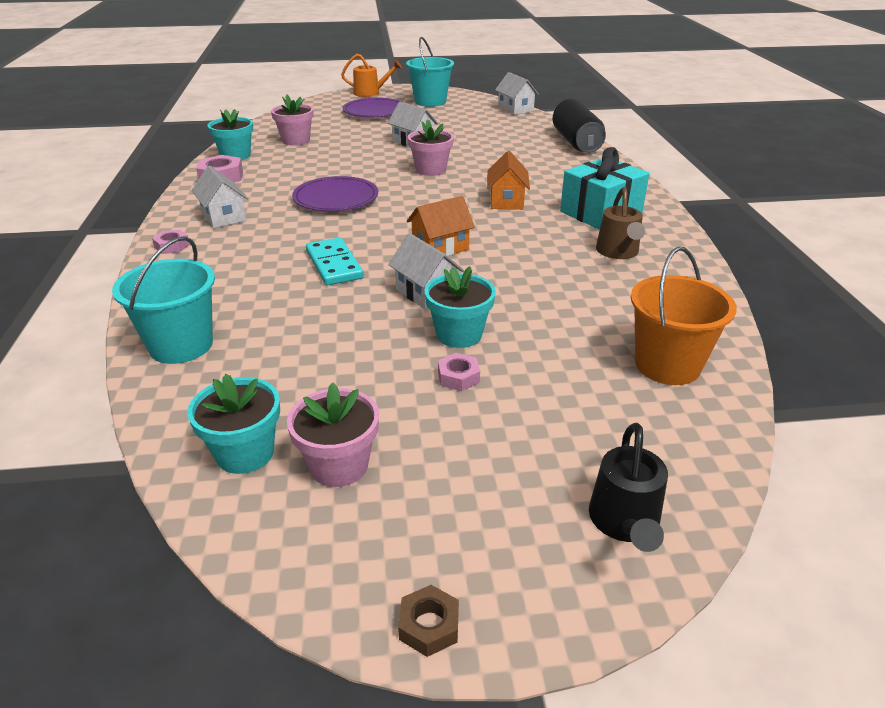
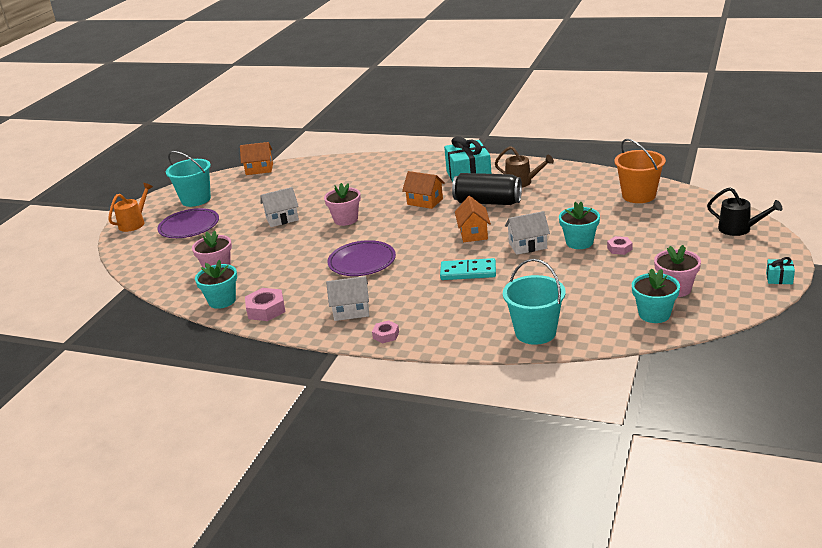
camera: 60 degrees left, 5 degrees down
(429, 626) = (779, 278): brown nut -> turquoise gift
(515, 109) = (259, 169): white house -> orange house
(576, 142) = (351, 161): black can -> black can (487, 202)

